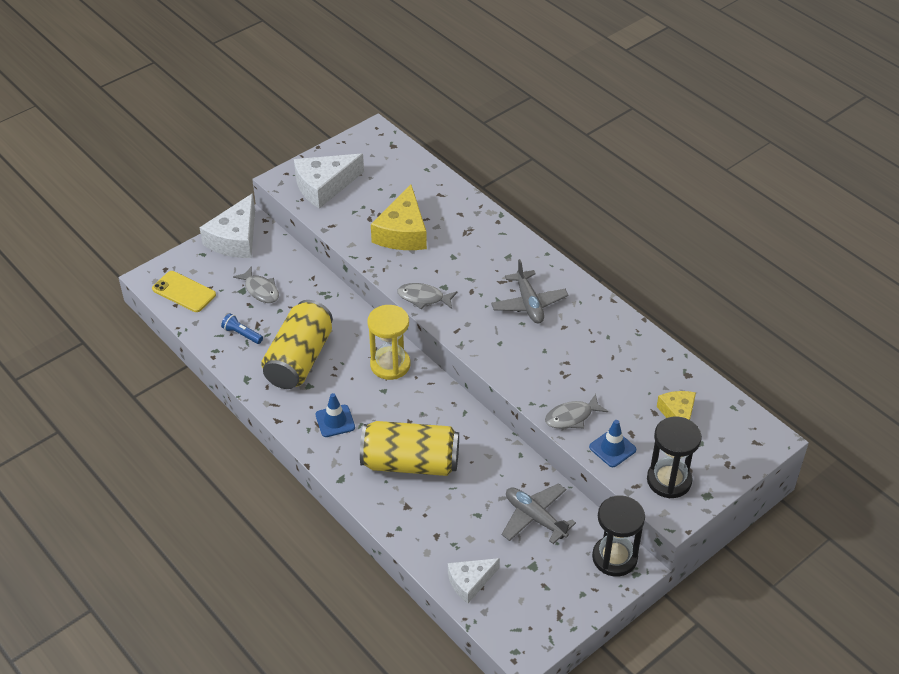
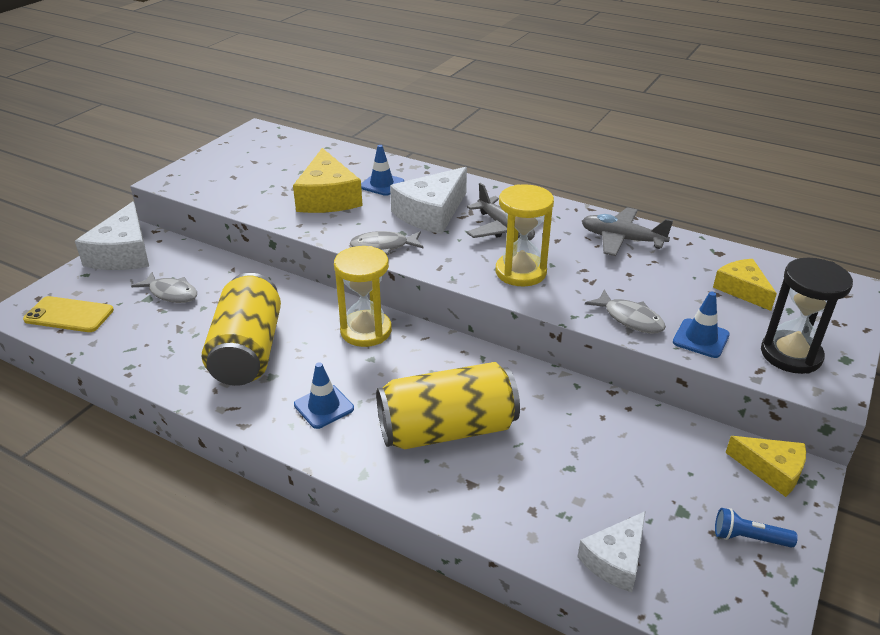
camera: 20 degrees left, 10 degrees down
(242, 334) = (161, 341): blue flashlight -> blue flashlight (749, 537)
(324, 186) = (219, 177): white cheese -> white cheese (431, 213)
(453, 228) = (381, 184): none -> blue traffic cone
(516, 351) = (520, 272): none -> yellow hourglass
(535, 517) = (642, 451): grey plane -> grey plane (621, 239)
(572, 417) = (630, 318): grey fish -> grey fish turned 90 degrees counterclockwise
(614, 557) = (771, 470): black hourglass -> yellow cheese

